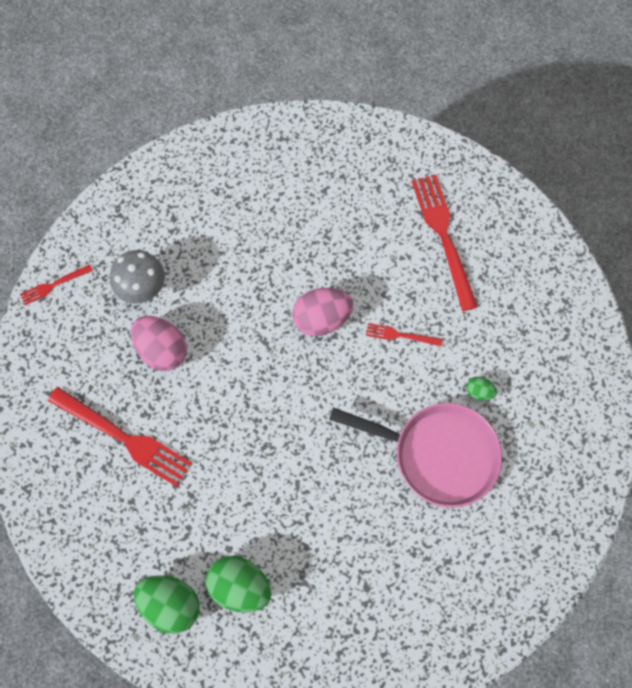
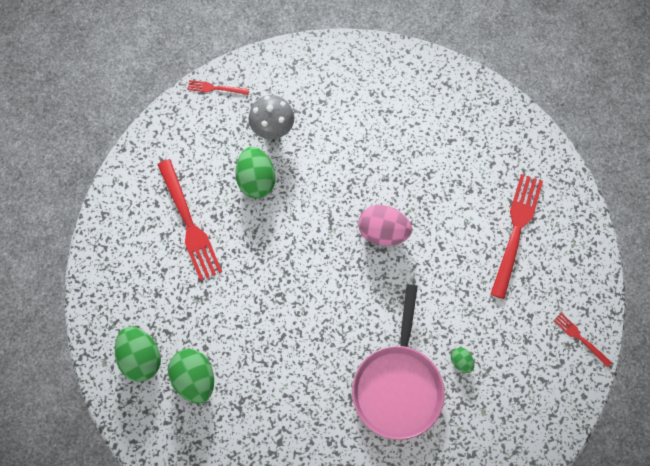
camera: 35 degrees right, 0 degrees up
(162, 349) = (256, 180): pink egg -> green egg
(400, 335) = (431, 281): red fork -> red fork (579, 338)
(438, 454) = (397, 385): pink pan -> pink pan turned 45 degrees clockwise

